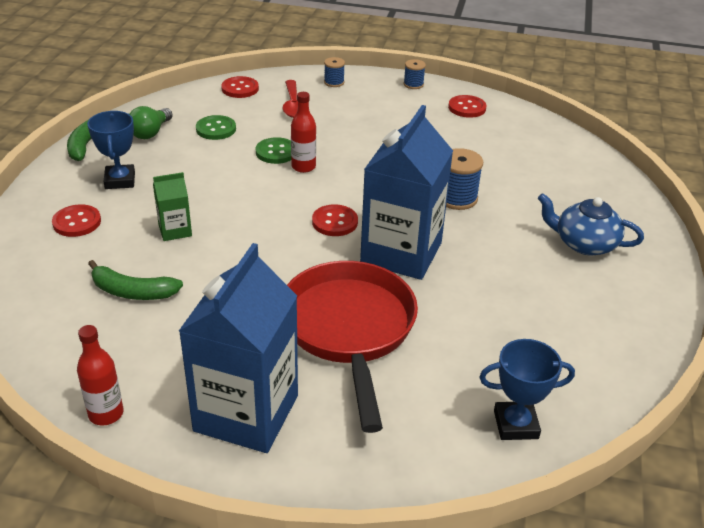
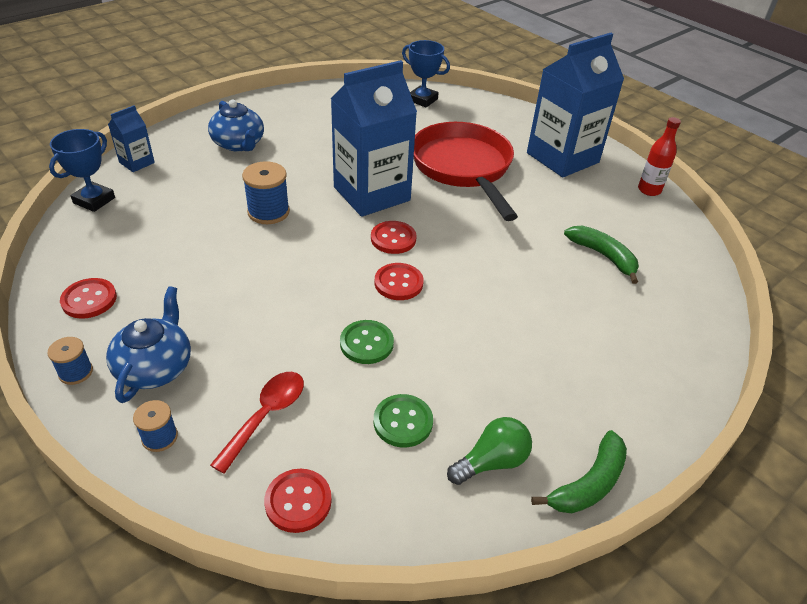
camera: 145 degrees left, 5 degrees up
(77, 222) = (634, 350): red button -> red button (398, 283)
(120, 180) = (568, 388): blue trophy -> blue trophy (94, 200)
(175, 230) = (539, 295): green carton -> none
(303, 167) = (358, 309): red bottle -> none
(349, 330) = (463, 168): red pan -> red pan turned 135 degrees clockwise
(379, 100) = (155, 367): none -> blue teapot
(618, 187) = (137, 162): none -> blue carton

